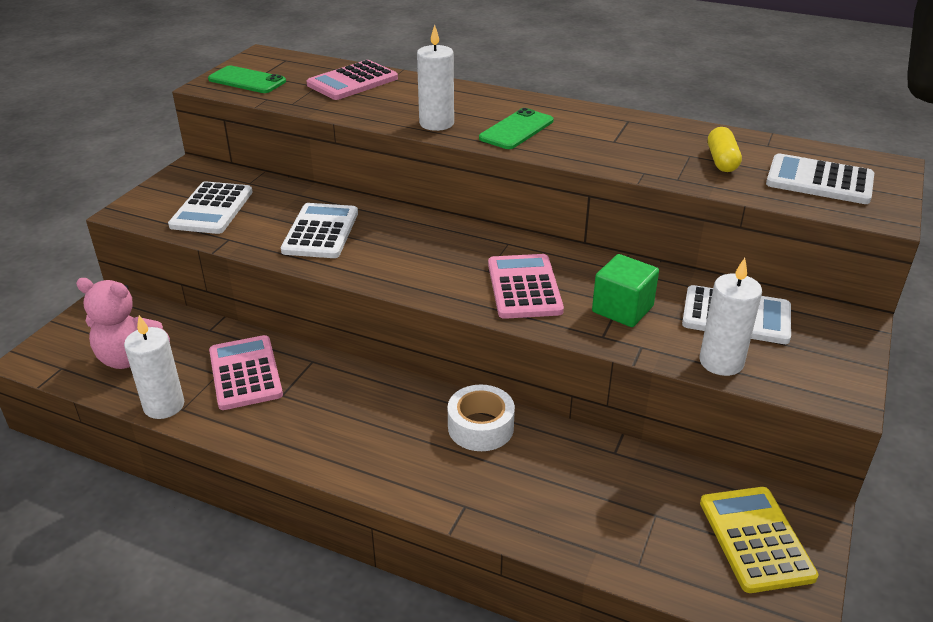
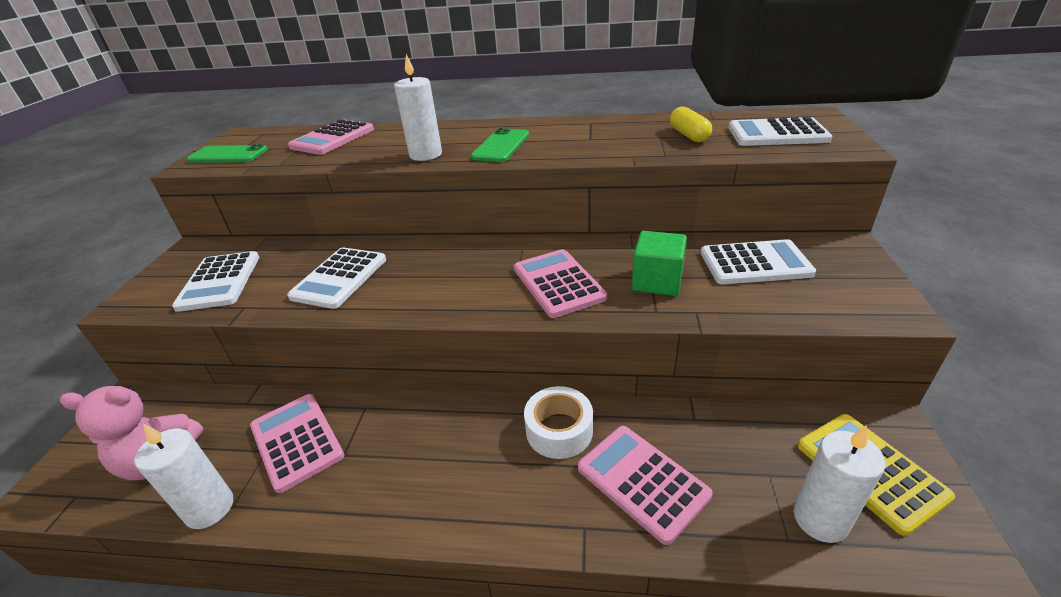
camera: 15 degrees left, 0 degrees up
(320, 232) = (340, 278): white calculator -> white calculator turned 150 degrees counterclockwise
(534, 487) = (642, 481): none -> pink calculator
(721, 362) = (774, 307): white candle -> white candle (820, 519)

